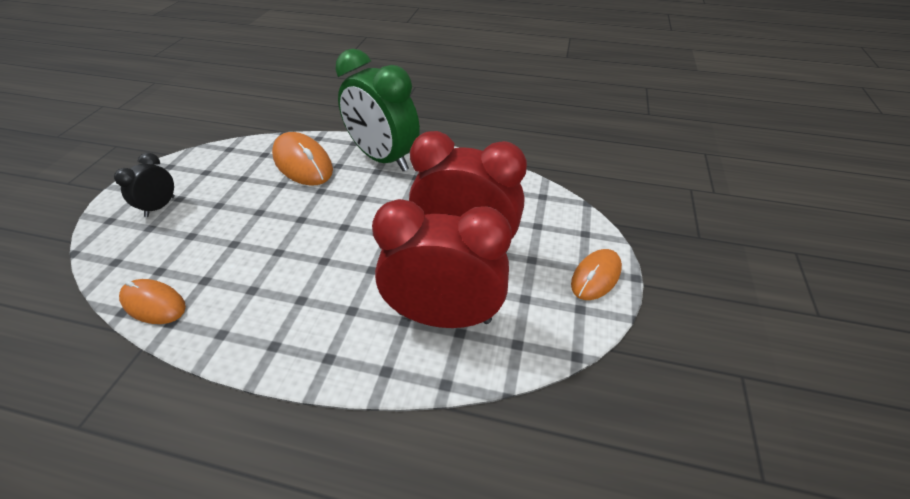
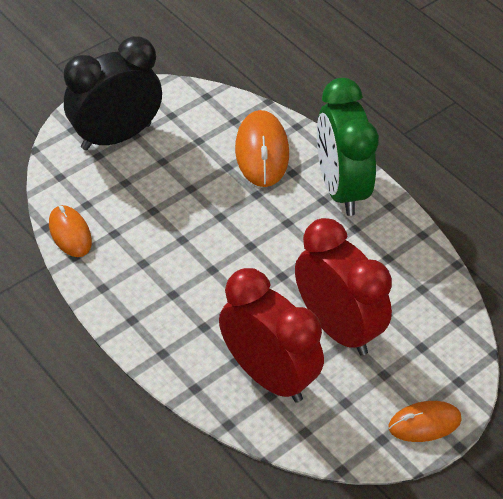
camera: 35 degrees right, 5 degrees up
(160, 207) = (116, 136): black clock -> black clock, size x2.09

